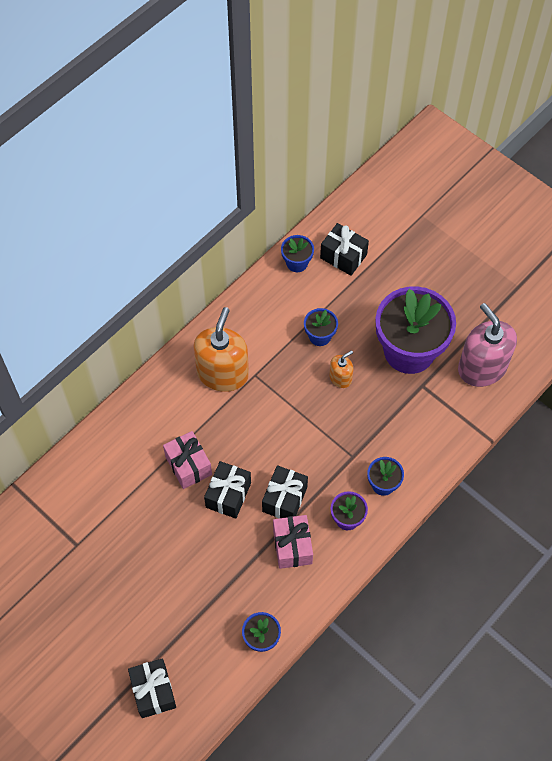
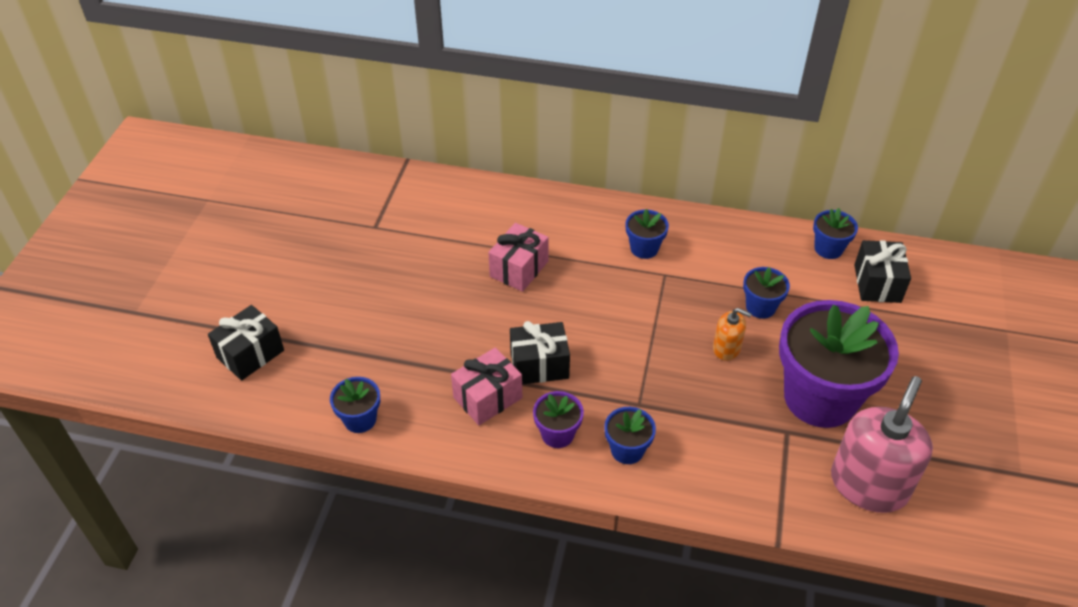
camera: 60 degrees right, 15 degrees down
(222, 373) = (644, 248): orange soap dispenser -> blue flower pot
(228, 495) = (509, 315): black gift -> none

